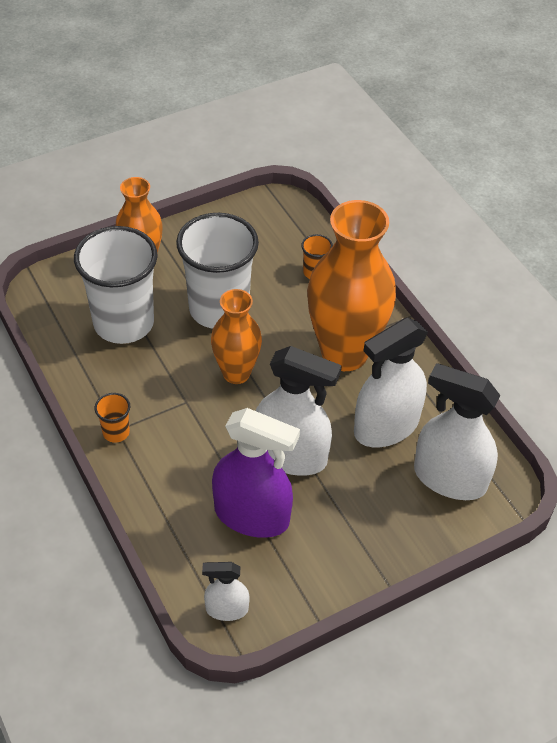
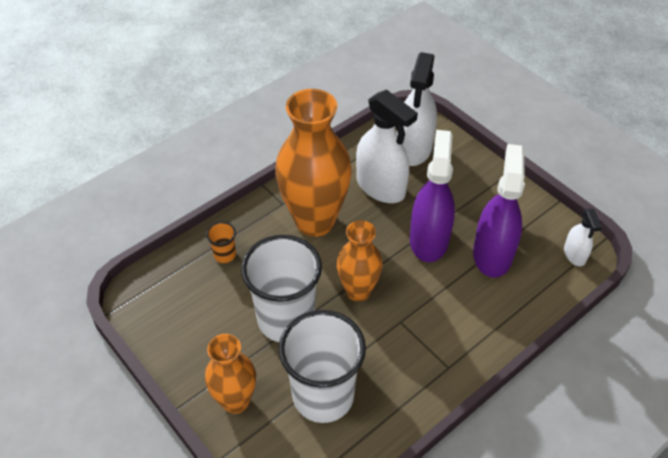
camera: 100 degrees left, 0 degrees up
(116, 432) = (452, 367): orange cup -> none
(291, 455) = (429, 239): white spray bottle -> purple spray bottle

